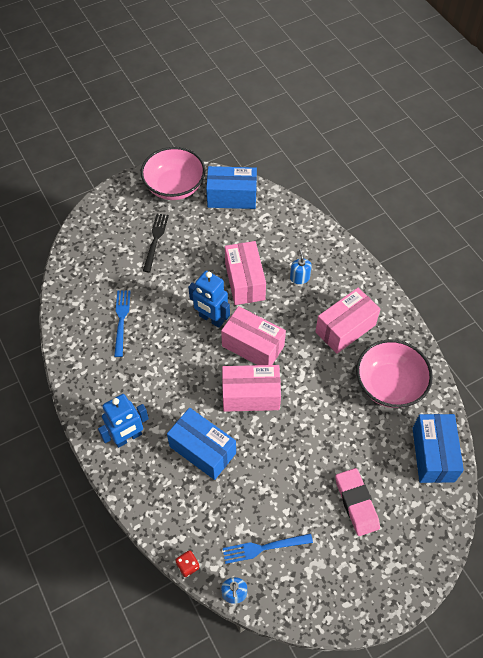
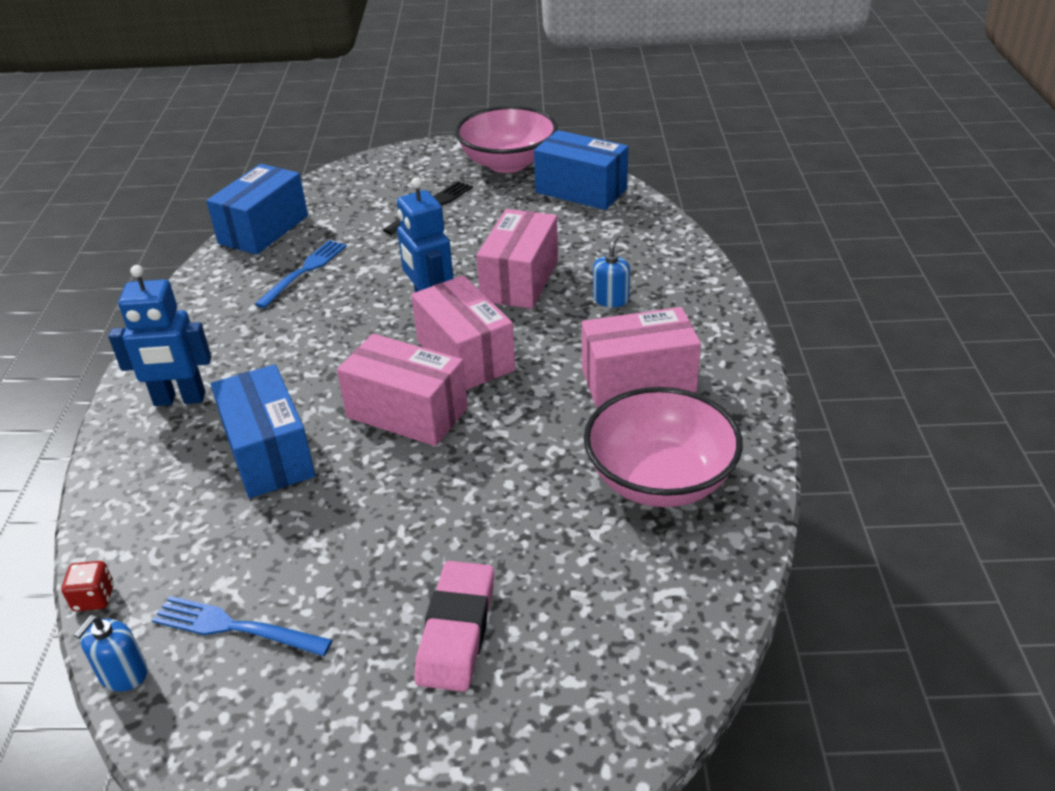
camera: 30 degrees right, 20 degrees down
(433, 454) = (669, 615): blue box -> blue box (264, 229)

